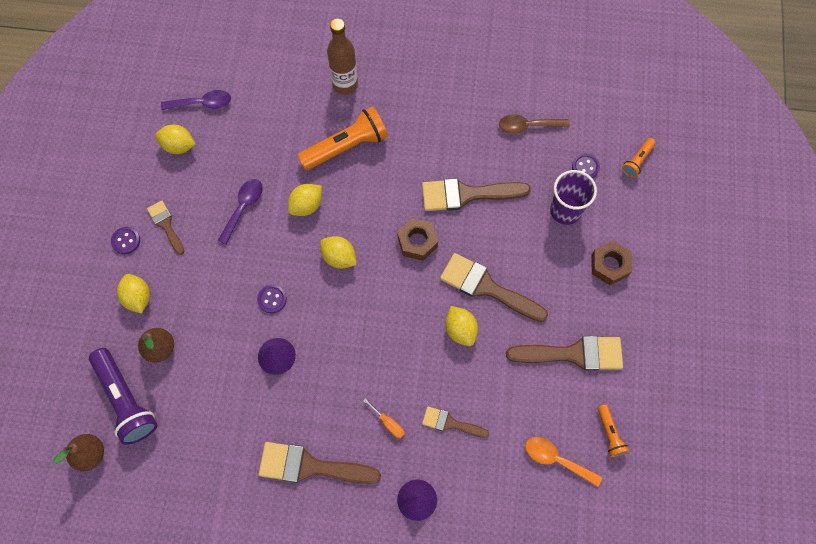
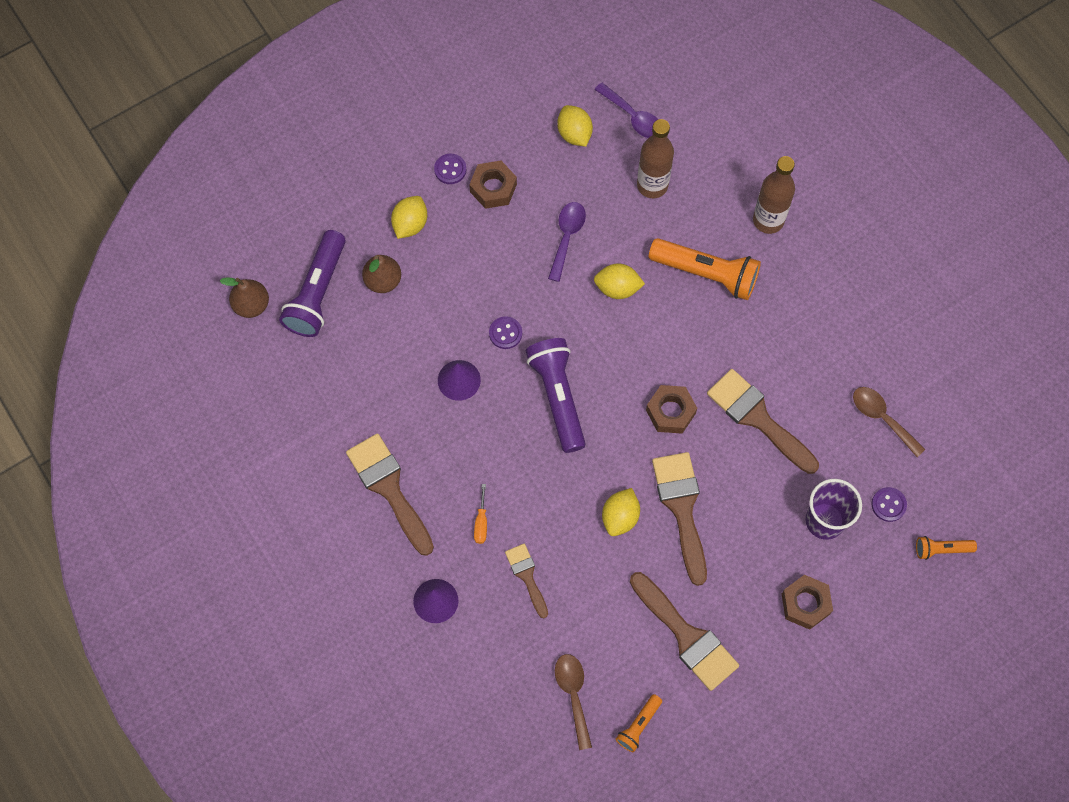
camera: 50 degrees right, 0 degrees up
(165, 225) = (493, 188): brown brush -> brown nut
(243, 208) = (567, 237): purple spoon -> purple spoon turned 60 degrees counterclockwise
(258, 130) = (652, 185): none -> brown bottle
(339, 257) = (594, 357): yellow lemon -> none
(345, 302) = (558, 397): none -> purple flashlight
(556, 459) = (573, 695): orange spoon -> brown spoon

